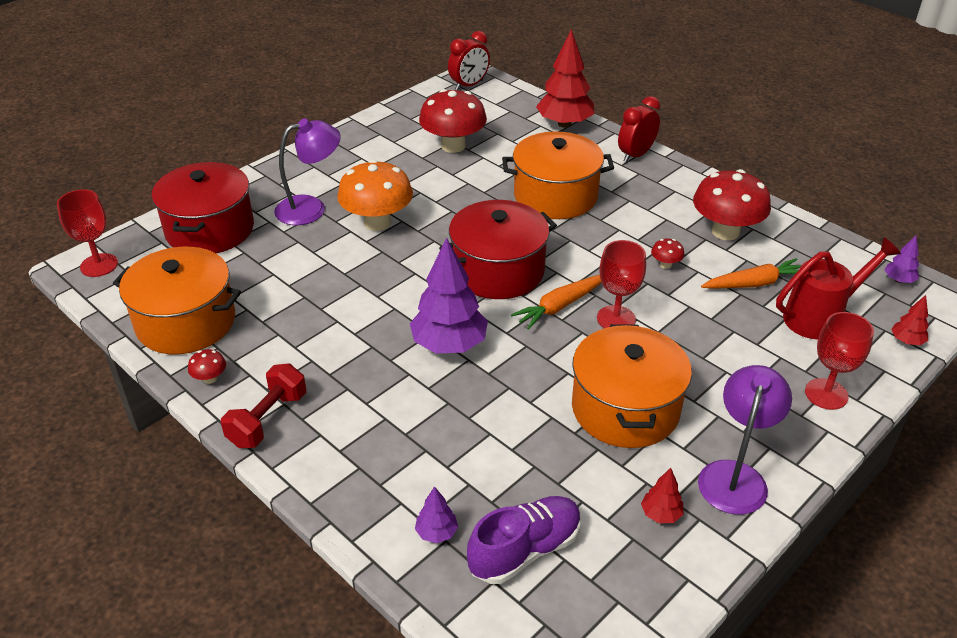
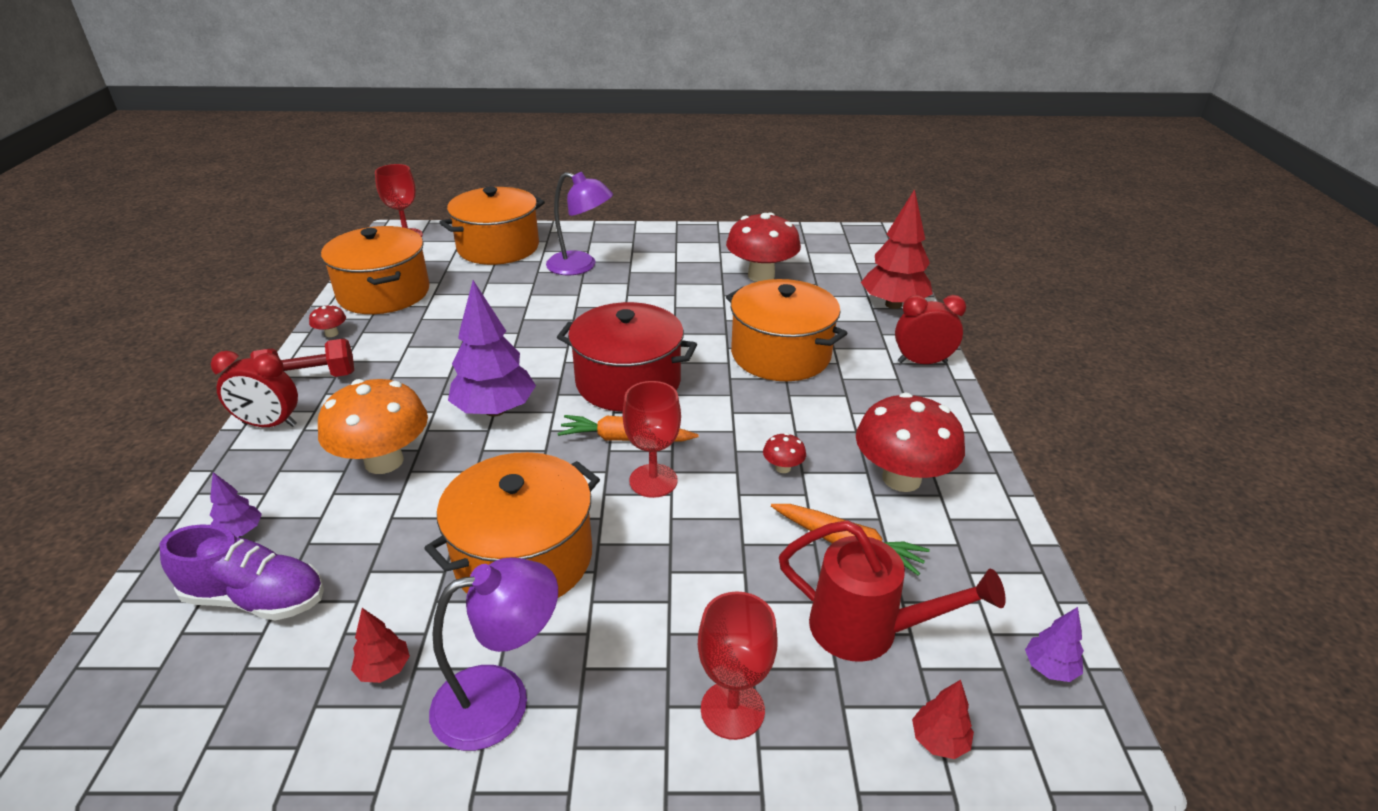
camera: 45 degrees right, 5 degrees down
(210, 229) = (498, 247): red pot -> orange pot
(377, 222) = (606, 298): orange mushroom -> orange mushroom (384, 461)
(469, 85) = (855, 239): red clock -> red clock (269, 424)

